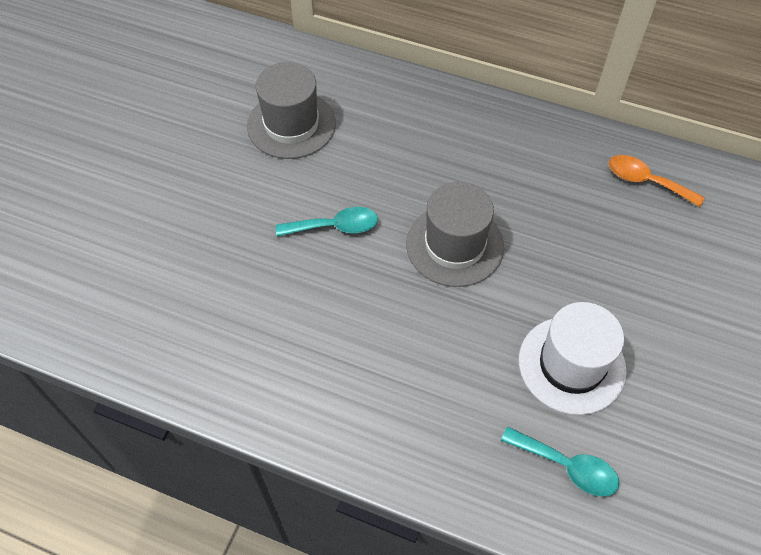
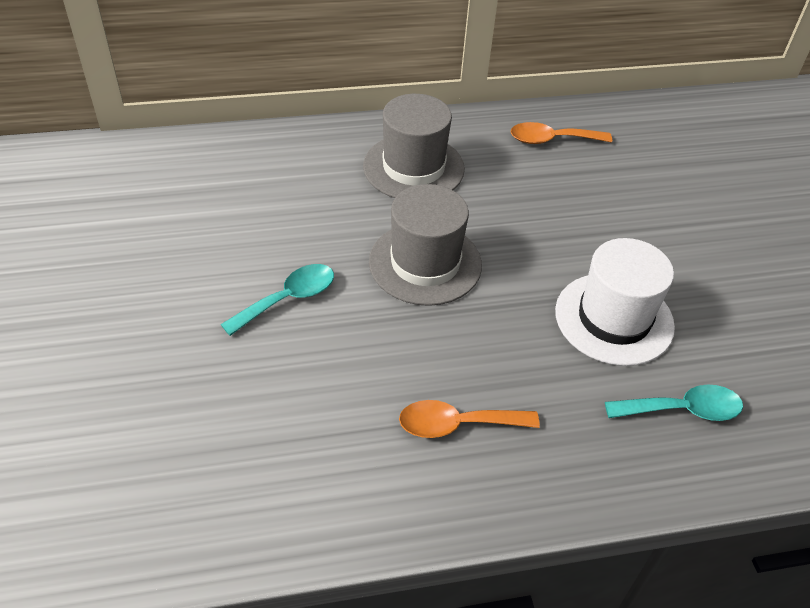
camera: 35 degrees left, 10 degrees down
(291, 124) = (165, 221): grey hat -> grey hat (413, 167)
(386, 383) = (457, 424): none -> orange spoon

